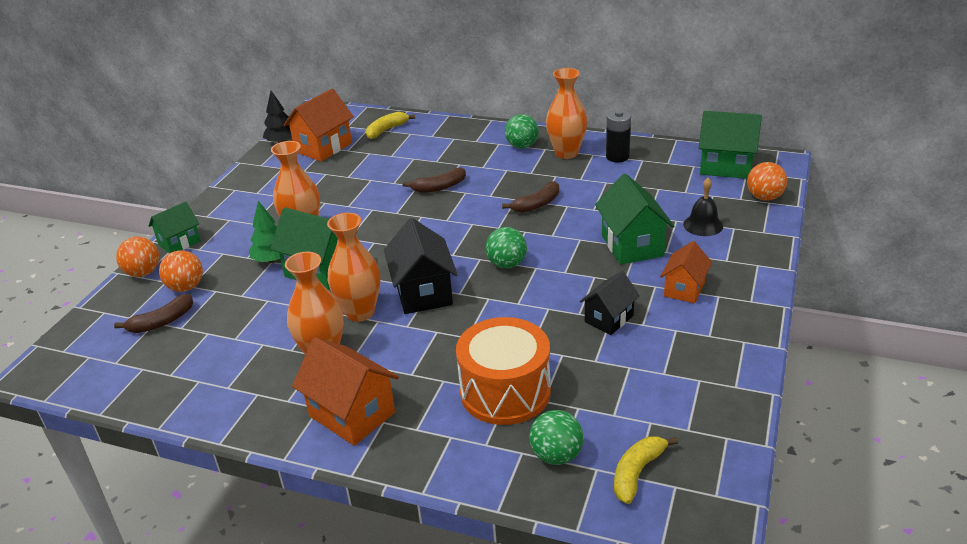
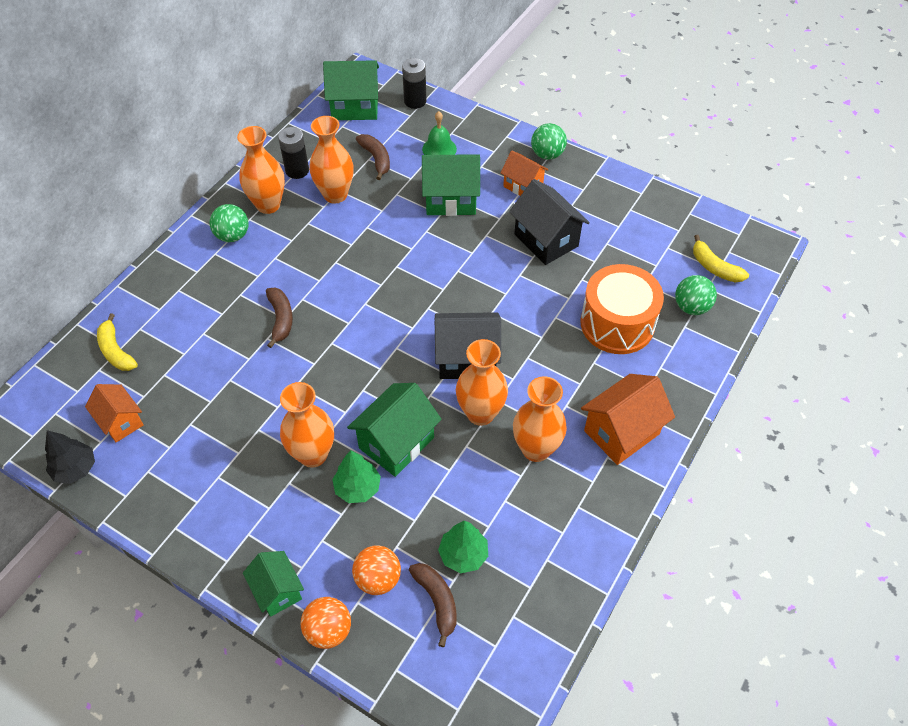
camera: 80 degrees left, 20 degrees up
(206, 328) = (463, 554): none -> green tree
(323, 147) = (121, 422): orange house -> orange house, size x0.64
(507, 264) = (445, 290): green ball -> green ball (547, 154)
(536, 204) = (354, 248): brown banana -> brown banana (376, 159)
(599, 181) = (335, 194): none -> orange vase
(609, 319) = (546, 240): black house -> black house, size x1.57
(703, 225) = (439, 149): black bell -> green bell
(726, 166) = (355, 107): green house -> green house turned 60 degrees clockwise
(764, 197) = (415, 101): orange ball -> black battery

